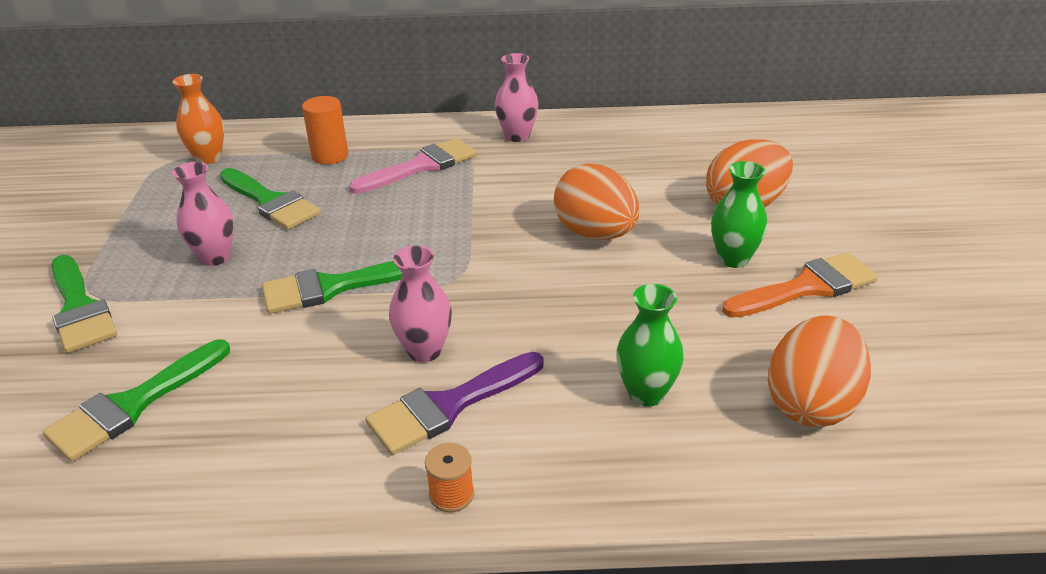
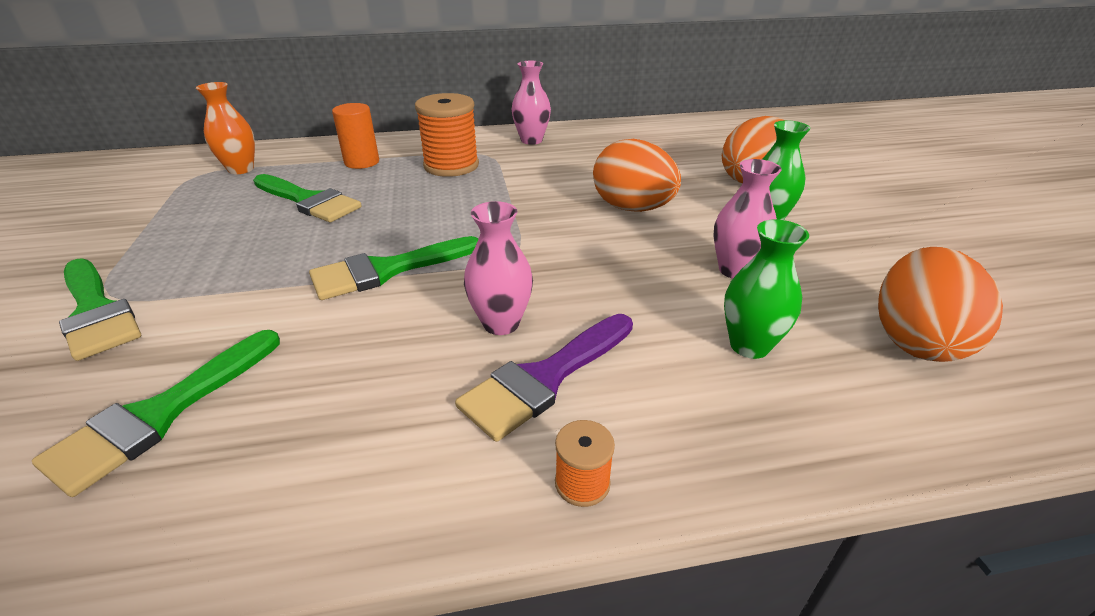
camera: 10 degrees left, 0 degrees up
(215, 257) = (254, 251): pink vase -> pink vase (735, 270)
(421, 166) = (451, 166): pink brush -> orange spool
(807, 287) = (845, 238): orange brush -> none

